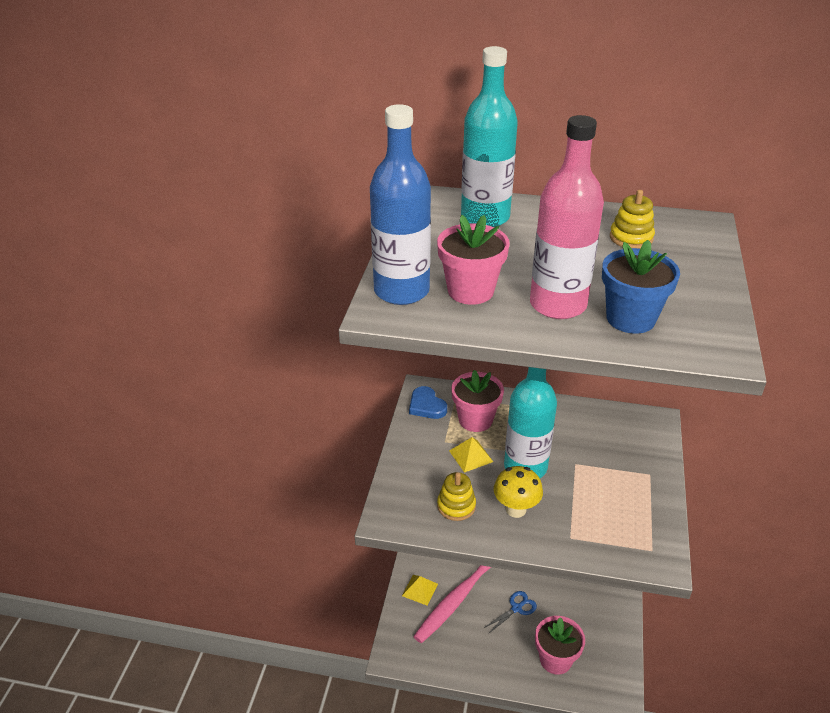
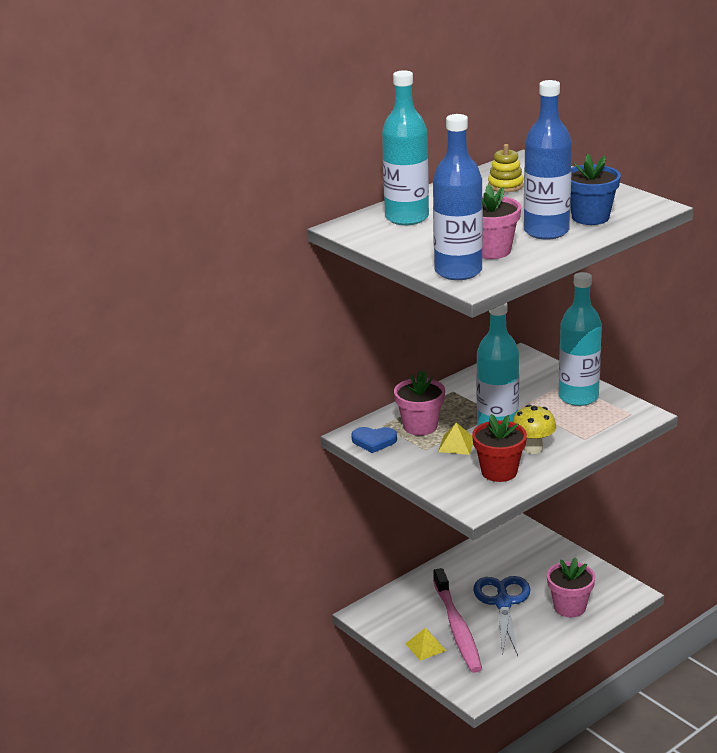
camera: 50 degrees left, 10 degrees down
(456, 506) = (499, 472): yellow stacking toy -> red flower pot
(516, 608) = (503, 603): blue scissors -> blue scissors, size x1.97
(558, 305) = (546, 231): pink bottle -> blue bottle
(635, 495) = (578, 397): none -> turquoise bottle

